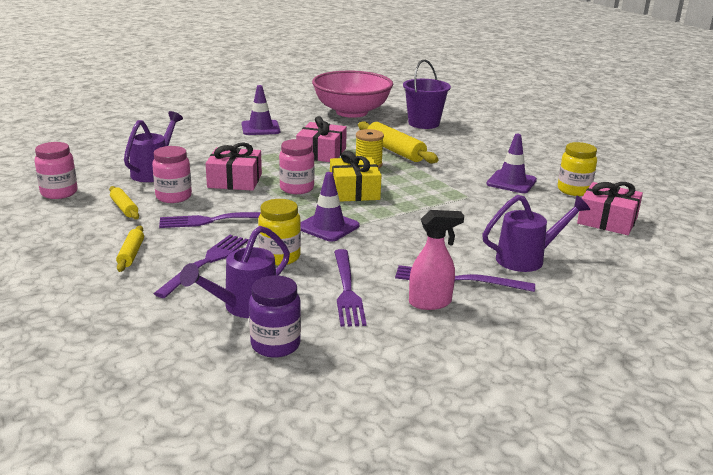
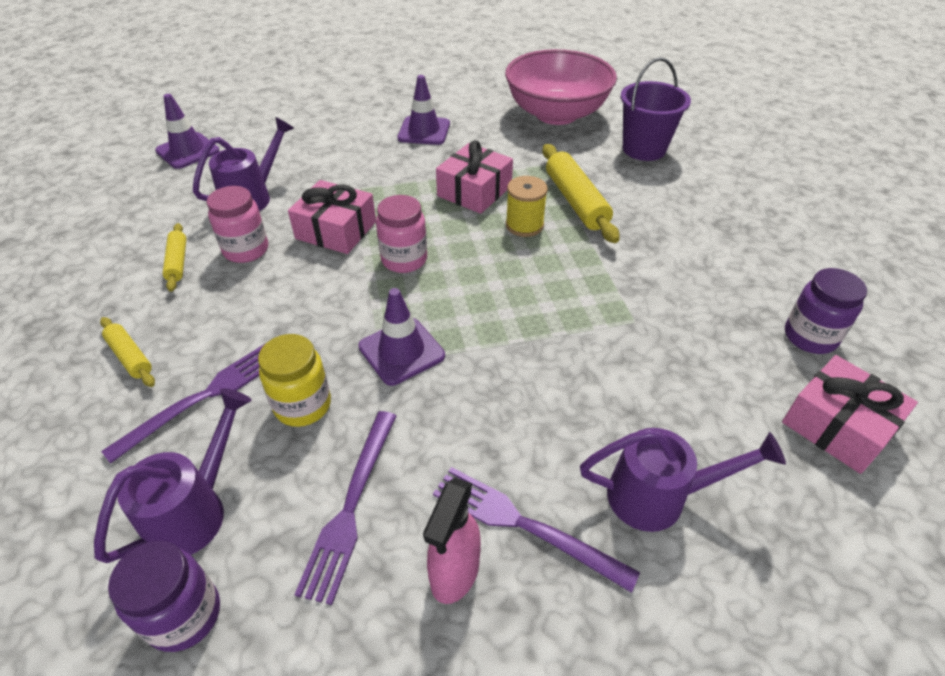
camera: 20 degrees right, 20 degrees up
(59, 193) = (126, 219): pink jar -> none
(131, 254) = (130, 357): yellow rolling pin -> yellow rolling pin turned 60 degrees counterclockwise
(216, 220) = (268, 308): purple fork -> none
(244, 307) = (195, 510): purple watering can -> purple watering can turned 150 degrees clockwise
(354, 191) = (477, 279): yellow gift -> none
(430, 303) = (454, 573): pink spray bottle -> pink spray bottle turned 105 degrees clockwise
(511, 182) = (716, 299): purple traffic cone -> purple traffic cone (188, 151)
(573, 190) = (810, 337): yellow jar -> purple jar

